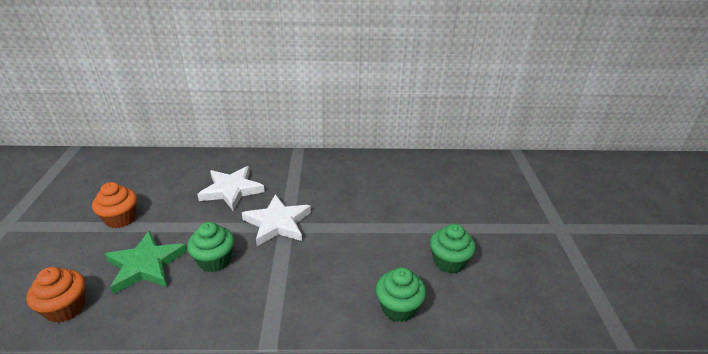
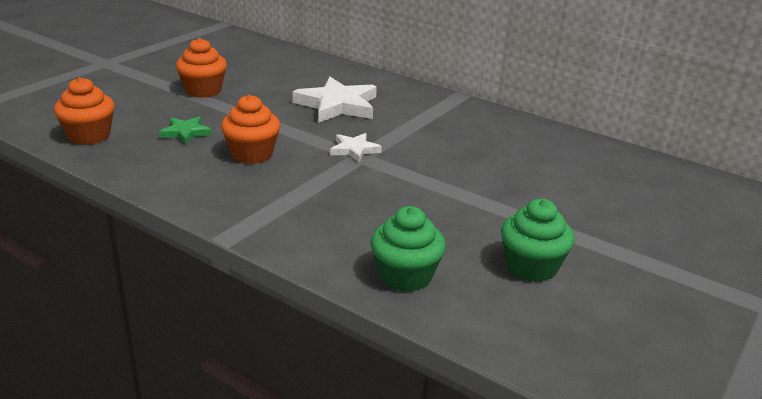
camera: 35 degrees right, 5 degrees down
(146, 265) = (185, 132): green star -> green star, size x0.53
(214, 260) = (252, 154): green cupcake -> orange cupcake
(277, 223) = (354, 150): white star -> white star, size x0.53

